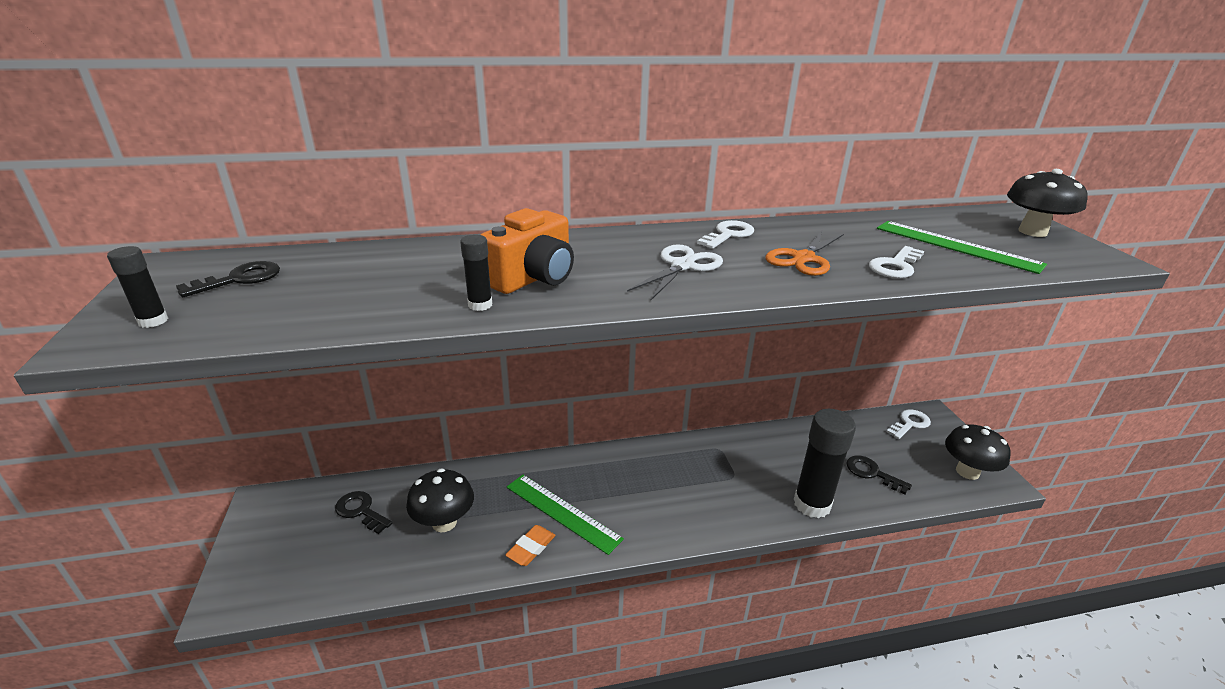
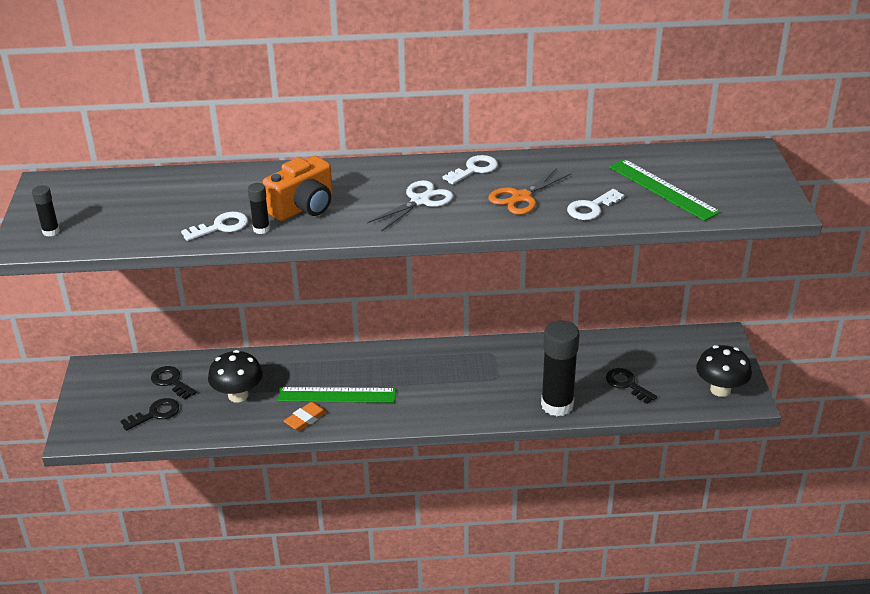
camera: 10 degrees right, 5 degrees up
(239, 279) = (97, 199): black key -> black key (155, 414)
(562, 512) = (337, 395): green ruler -> green ruler turned 45 degrees counterclockwise
(910, 424) = (692, 343): white key -> white key (221, 227)
(1032, 232) = (748, 176): black mushroom -> none

